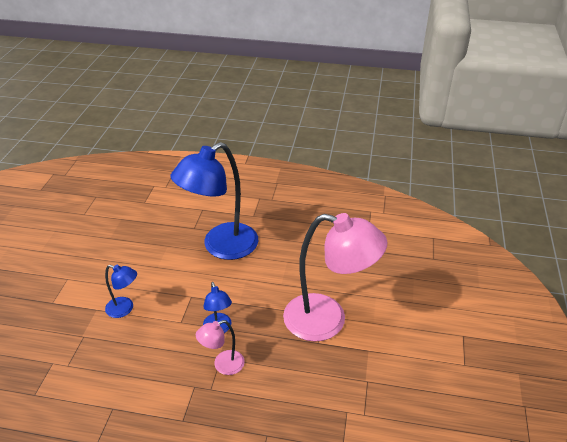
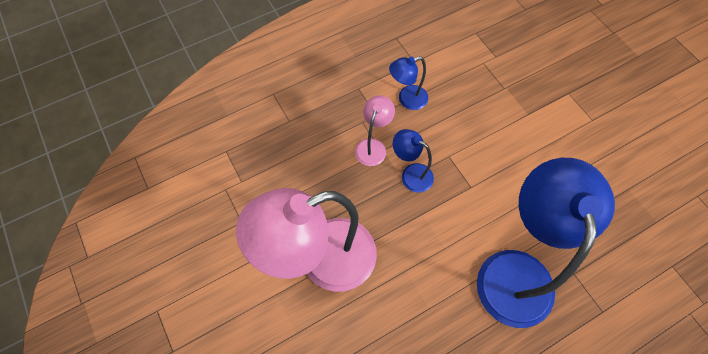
camera: 140 degrees right, 25 degrees up
(125, 309) = (507, 131): blue lamp -> blue lamp (407, 99)

